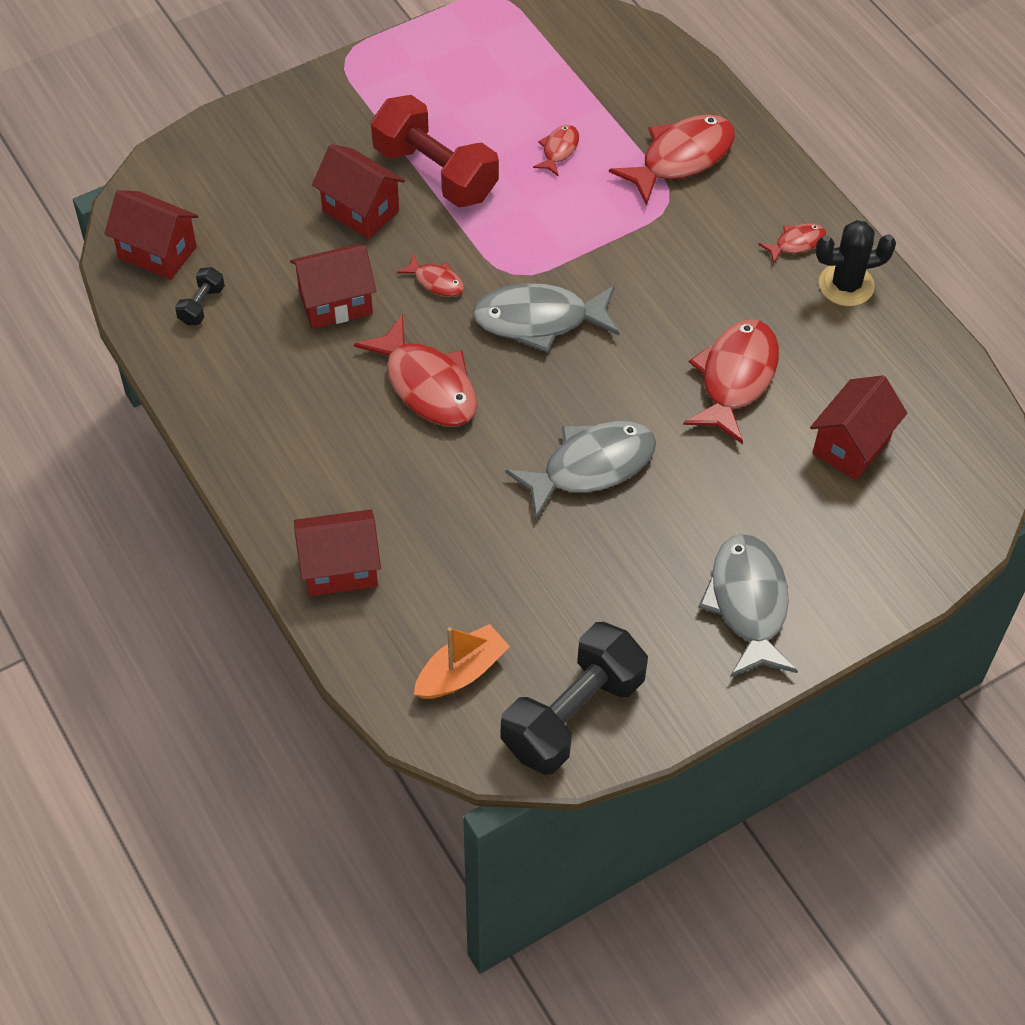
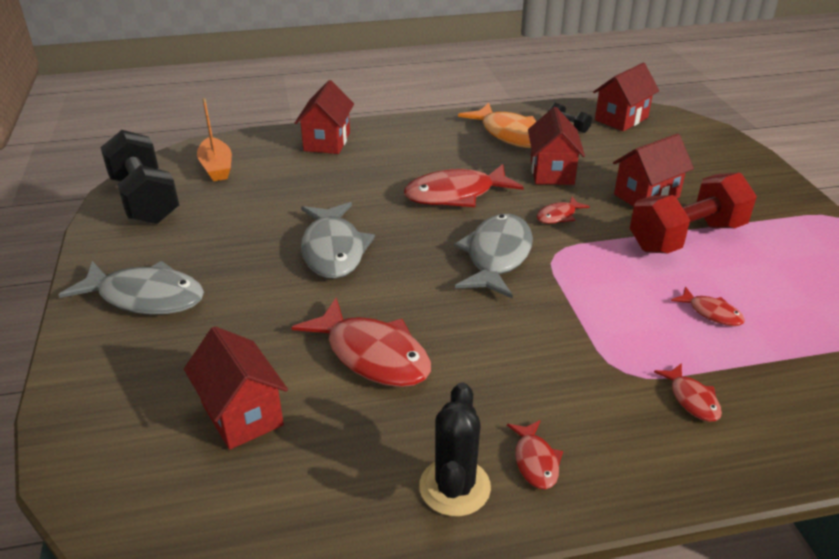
camera: 110 degrees right, 20 degrees down
(246, 362) = (511, 135): none -> orange fish
(681, 158) = (692, 399): red fish -> red fish, size x0.49

